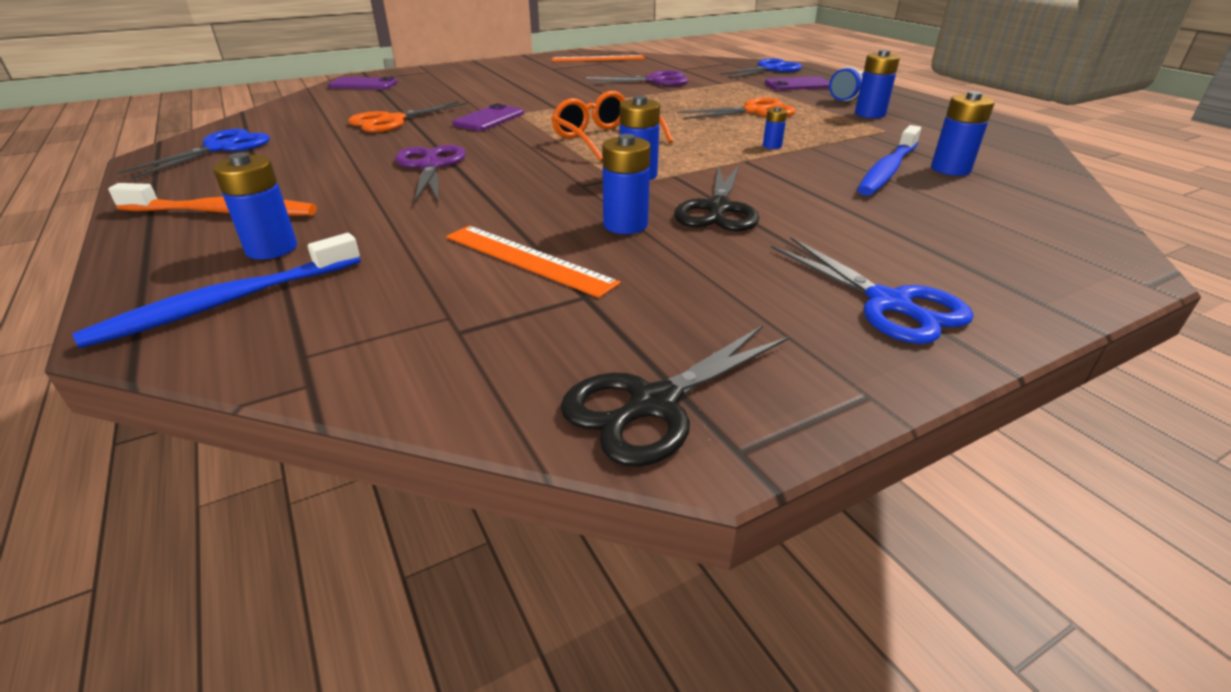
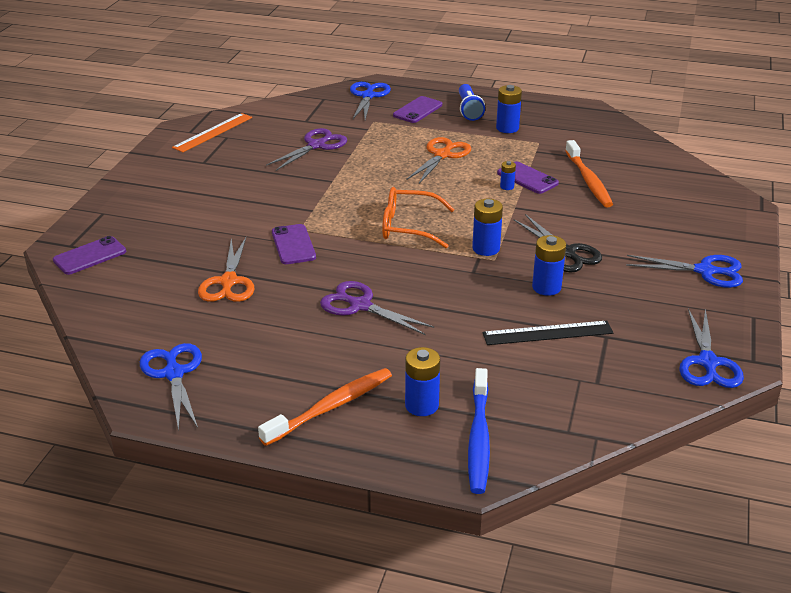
camera: 45 degrees left, 0 degrees up
(527, 259) = (547, 333): orange ruler -> black ruler
(654, 404) = (707, 362): black scissors -> blue scissors
(811, 147) = (527, 178): none -> purple phone
(887, 170) = (588, 180): blue toothbrush -> orange toothbrush
(950, 169) = (612, 165): blue battery -> none

